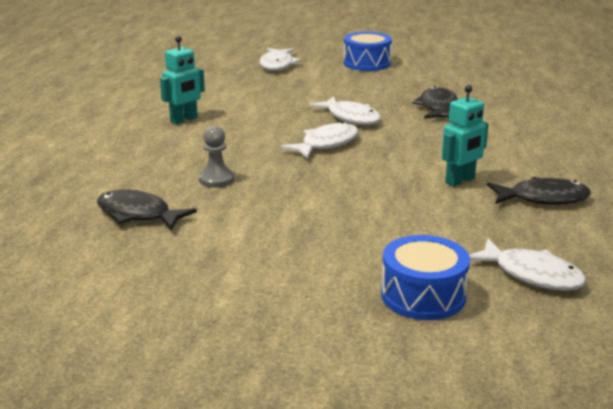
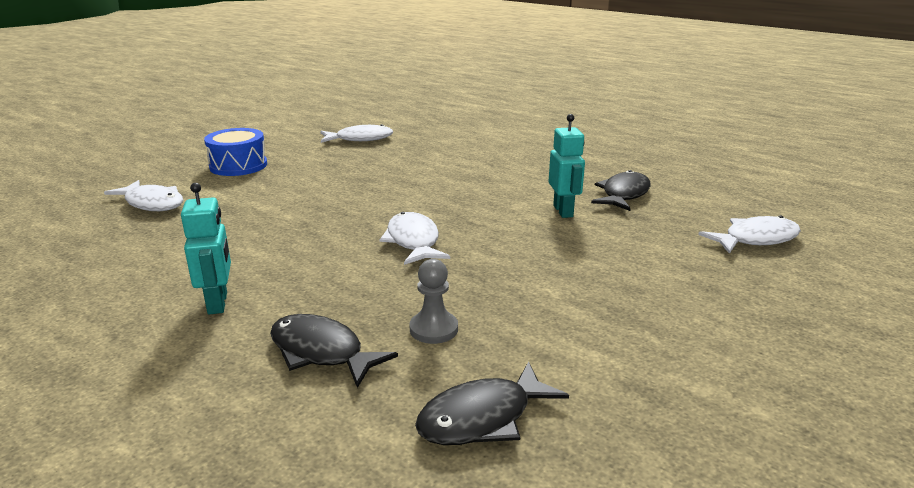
camera: 60 degrees left, 0 degrees up
(350, 118) = (364, 211): white fish -> white fish (360, 139)
(423, 296) = (779, 293): blue drum -> none
(438, 107) = (397, 172): black fish -> black fish (321, 352)

